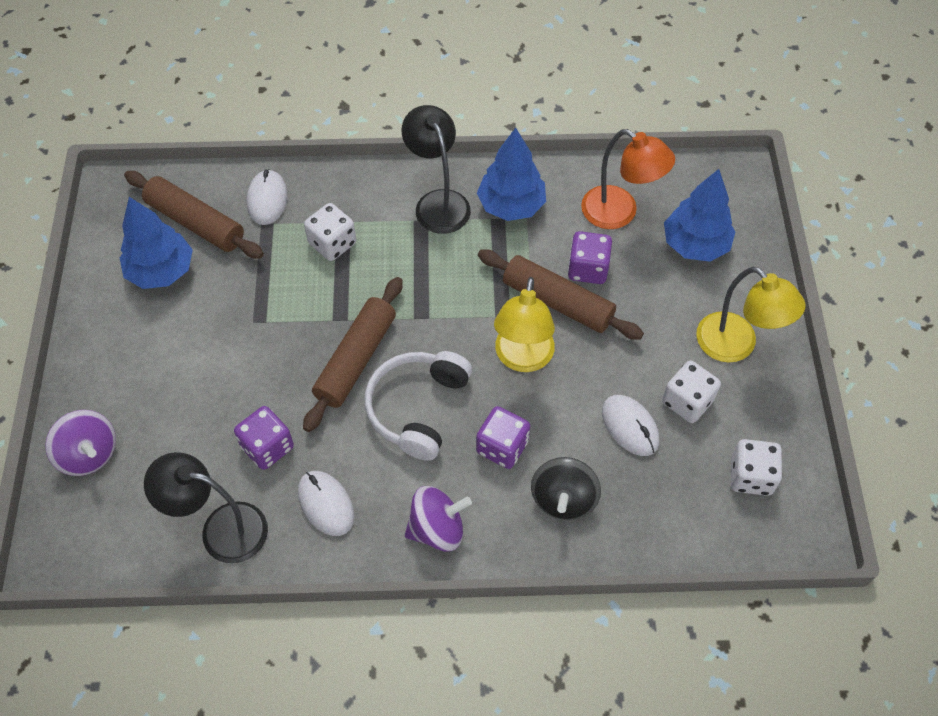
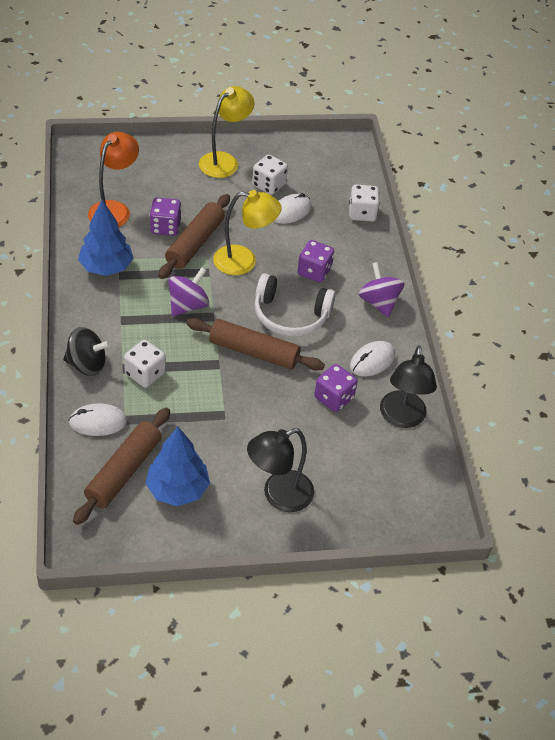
camera: 100 degrees left, 10 degrees down
(89, 454) = (357, 511): purple spinning top -> purple spinning top (188, 305)
(438, 202) = (102, 310): black lamp -> black lamp (278, 495)
(563, 499) = (346, 243): black spinning top -> black spinning top (87, 364)
(695, 244) = (142, 174): blue tree -> none
(751, 476) = (317, 162): white dice -> white dice (362, 213)

